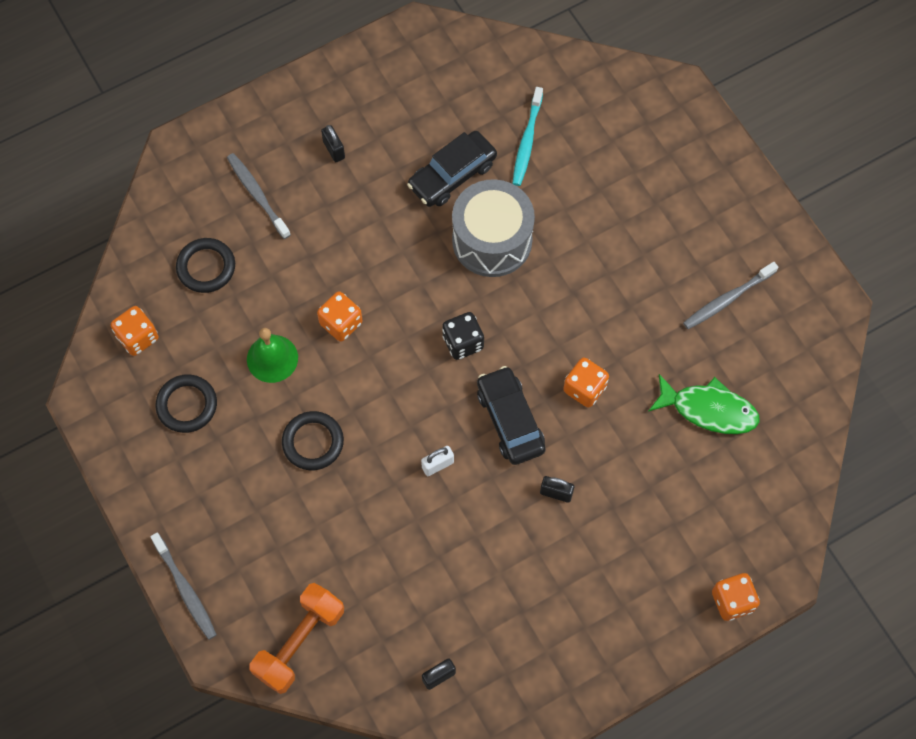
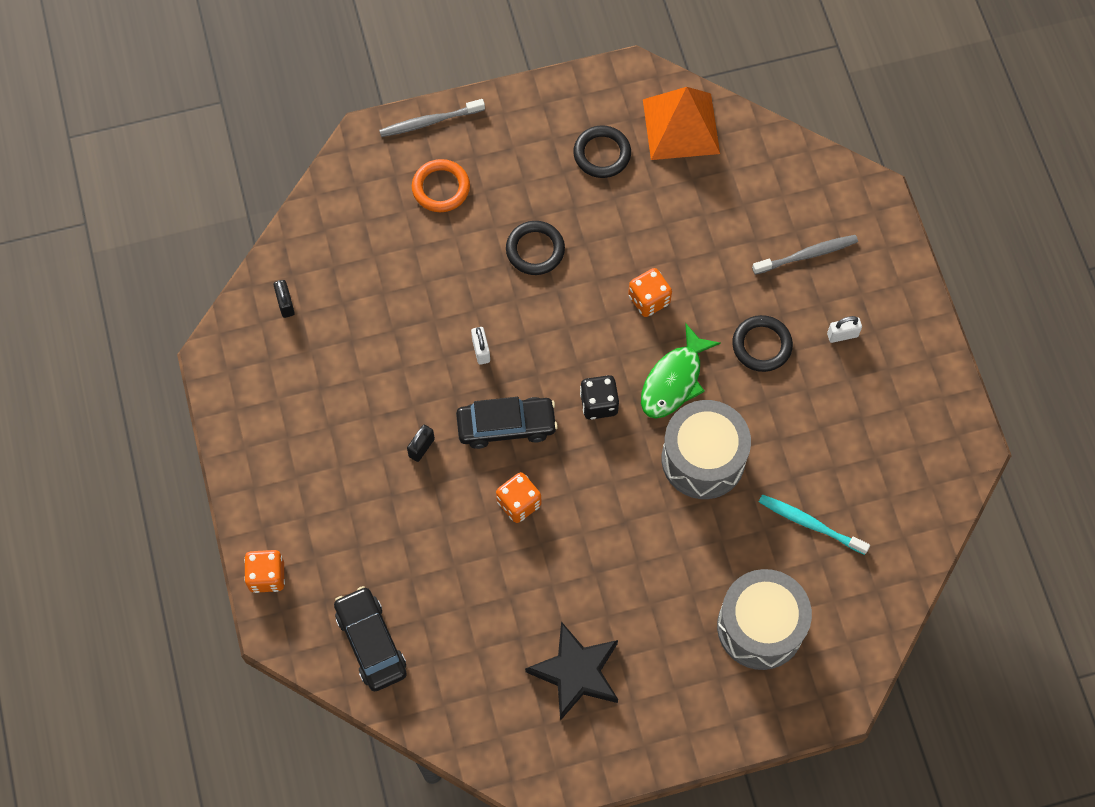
camera: 105 degrees right, 0 degrees up
(138, 337) = (681, 126): orange dice -> orange pyramid
(206, 267) = (739, 195): black ring -> black ring (761, 345)
(263, 555) = (441, 188): none -> orange ring
(272, 358) = (629, 233): green bell -> none
(299, 642) = (353, 200): orange dumbbell -> none
(334, 150) = (842, 335): black padlock -> white padlock
(452, 175) = (787, 440): black car -> black car (371, 642)
(634, 162) = (760, 627): none -> grey drum
(709, 410) = (462, 615): green fish -> green fish (674, 380)
(727, 299) = (576, 672): grey toothbrush -> black star

